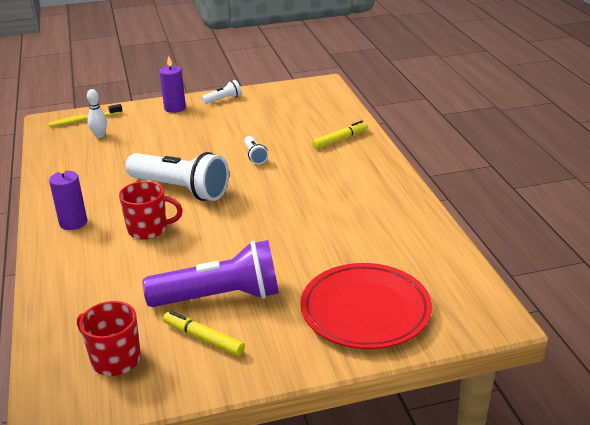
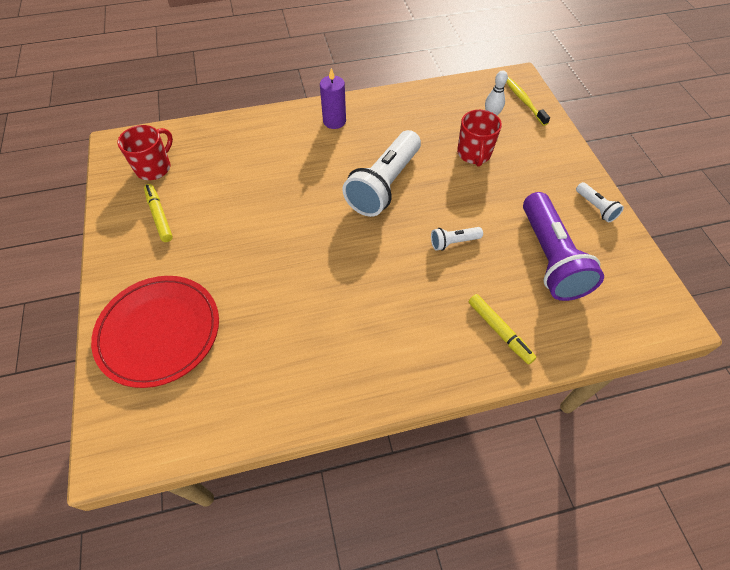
camera: 90 degrees right, 25 degrees up
(149, 229) = (317, 169): red mug -> red mug (474, 154)
(175, 108) = (563, 166): purple candle -> none
(203, 338) = (159, 216): yellow marker -> yellow marker turned 60 degrees counterclockwise
(220, 297) = (208, 223): purple flashlight -> purple flashlight (550, 258)

